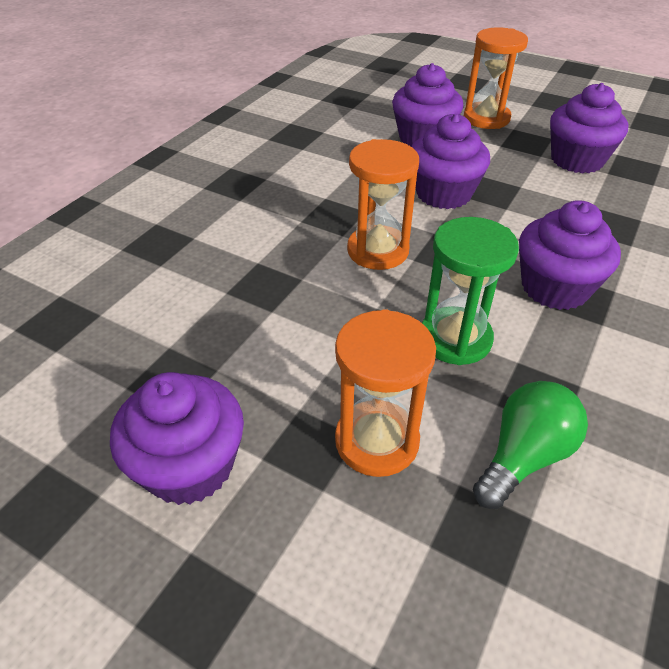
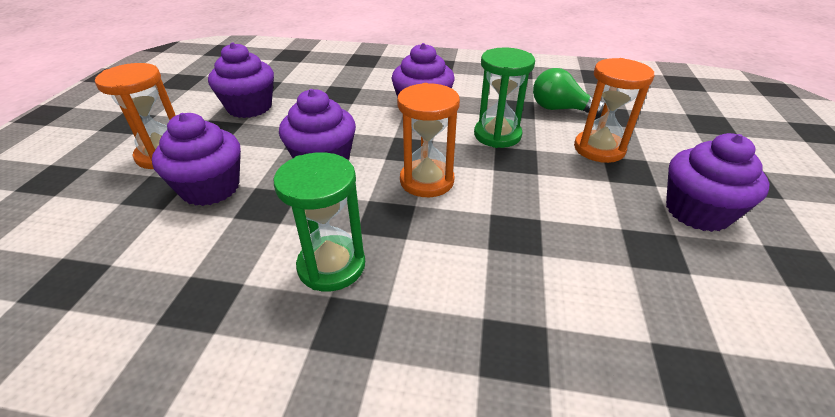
camera: 110 degrees left, 5 degrees down
(294, 182) = (331, 265): none -> green hourglass

